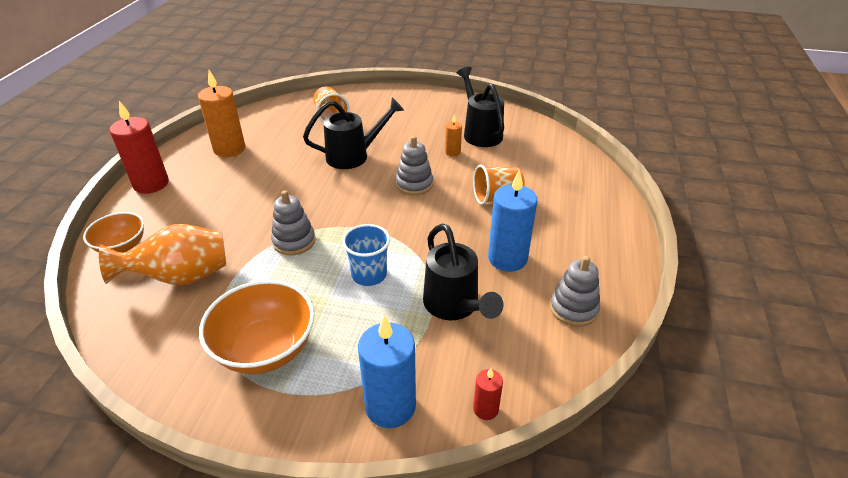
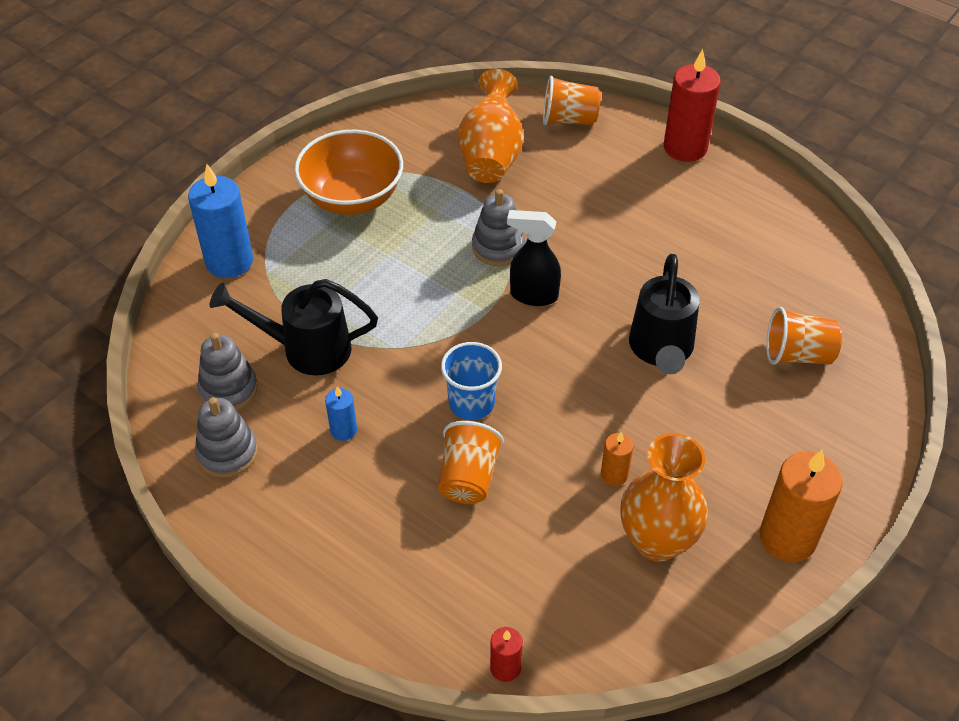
camera: 115 degrees right, 10 degrees up
(121, 246) = (569, 120): orange bowl -> orange cup
(229, 149) = (741, 224): orange candle -> orange candle (787, 538)
(335, 212) = (533, 295): none -> black spray bottle
(369, 275) = (401, 295): blue cup -> blue cup (471, 403)
(414, 184) = (552, 395): grey stacking toy -> grey stacking toy (228, 389)
(480, 133) = (657, 541): black watering can -> orange vase
(485, 409) = (176, 322): red candle -> red candle (505, 668)
(507, 258) = (343, 430): blue candle -> blue candle, size x0.50

